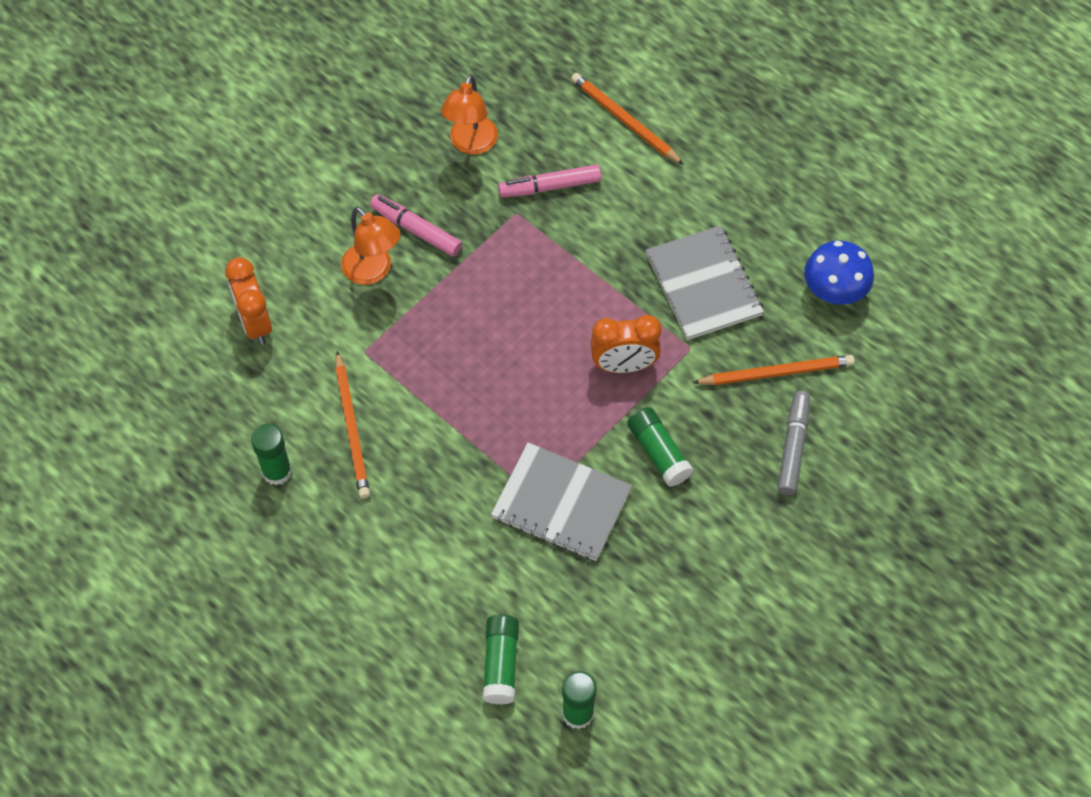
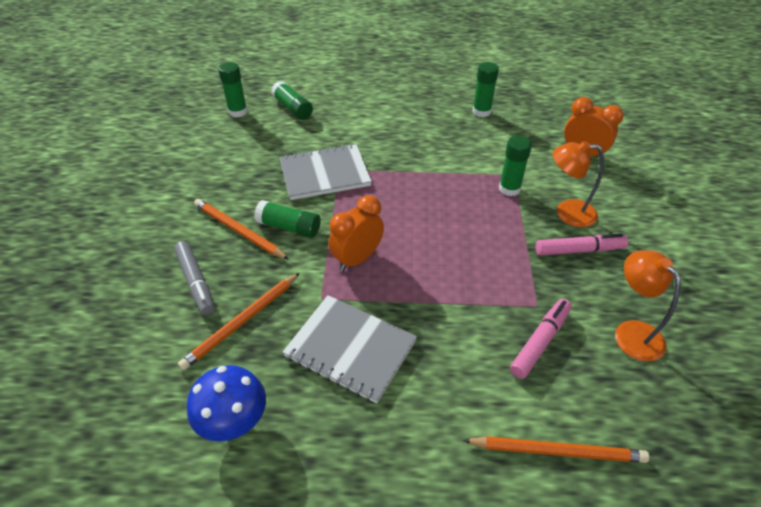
camera: 140 degrees right, 15 degrees down
(352, 427) = (472, 143): orange pencil -> orange pencil (239, 231)
(391, 338) = (509, 189): none -> green glue stick

